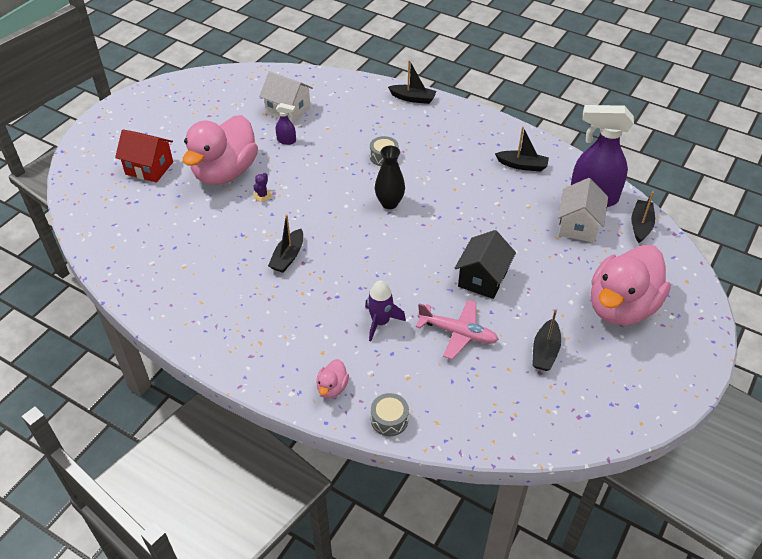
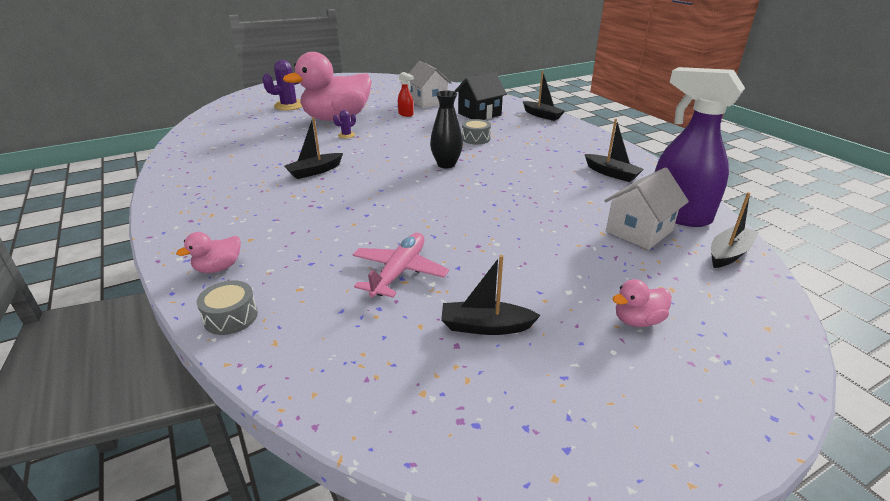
camera: 30 degrees right, 15 degrees down
(149, 168) = (289, 106): red house -> purple cactus
(287, 141) = (406, 114): purple spray bottle -> red spray bottle
(380, 322) = (332, 236): purple rocket -> none
(458, 333) = (399, 272): pink plane -> pink plane turned 120 degrees counterclockwise
(482, 279) = (478, 238): black house -> black house (479, 114)
(545, 351) = (485, 326): black boat -> black boat turned 45 degrees clockwise
(621, 307) = (637, 320): pink duck -> pink duck, size x0.40

